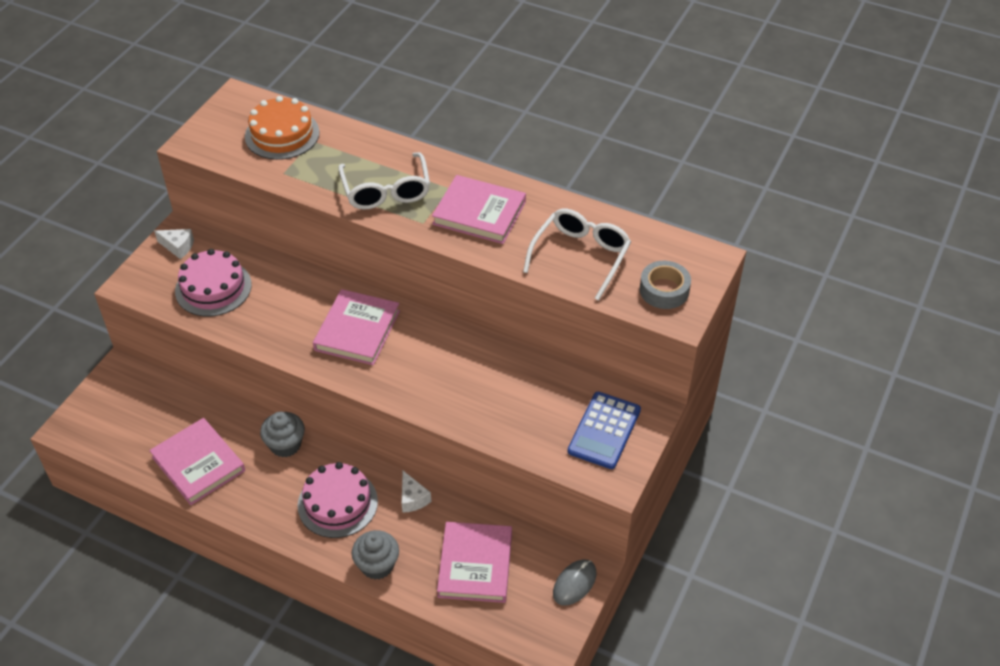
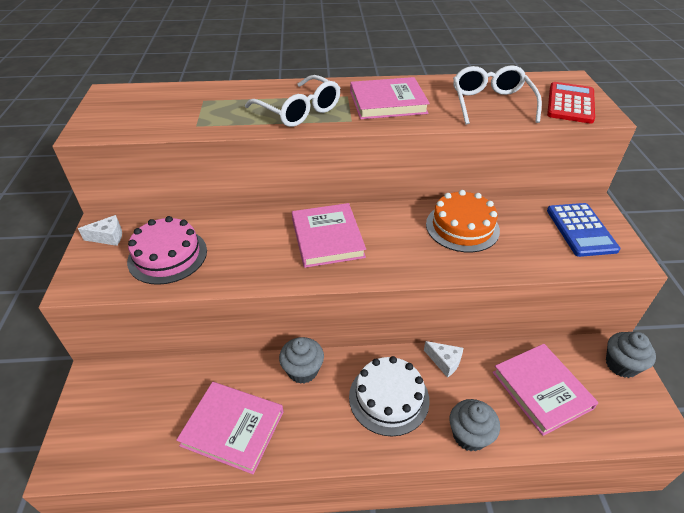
camera: 30 degrees left, 5 degrees down
(282, 134) = (172, 103): orange cake -> orange cake (462, 227)
(337, 503) = (389, 398): pink cake -> white cake
(574, 583) = (621, 365): grey mouse -> grey cupcake
(664, 290) = (570, 103): grey tape -> red calculator

